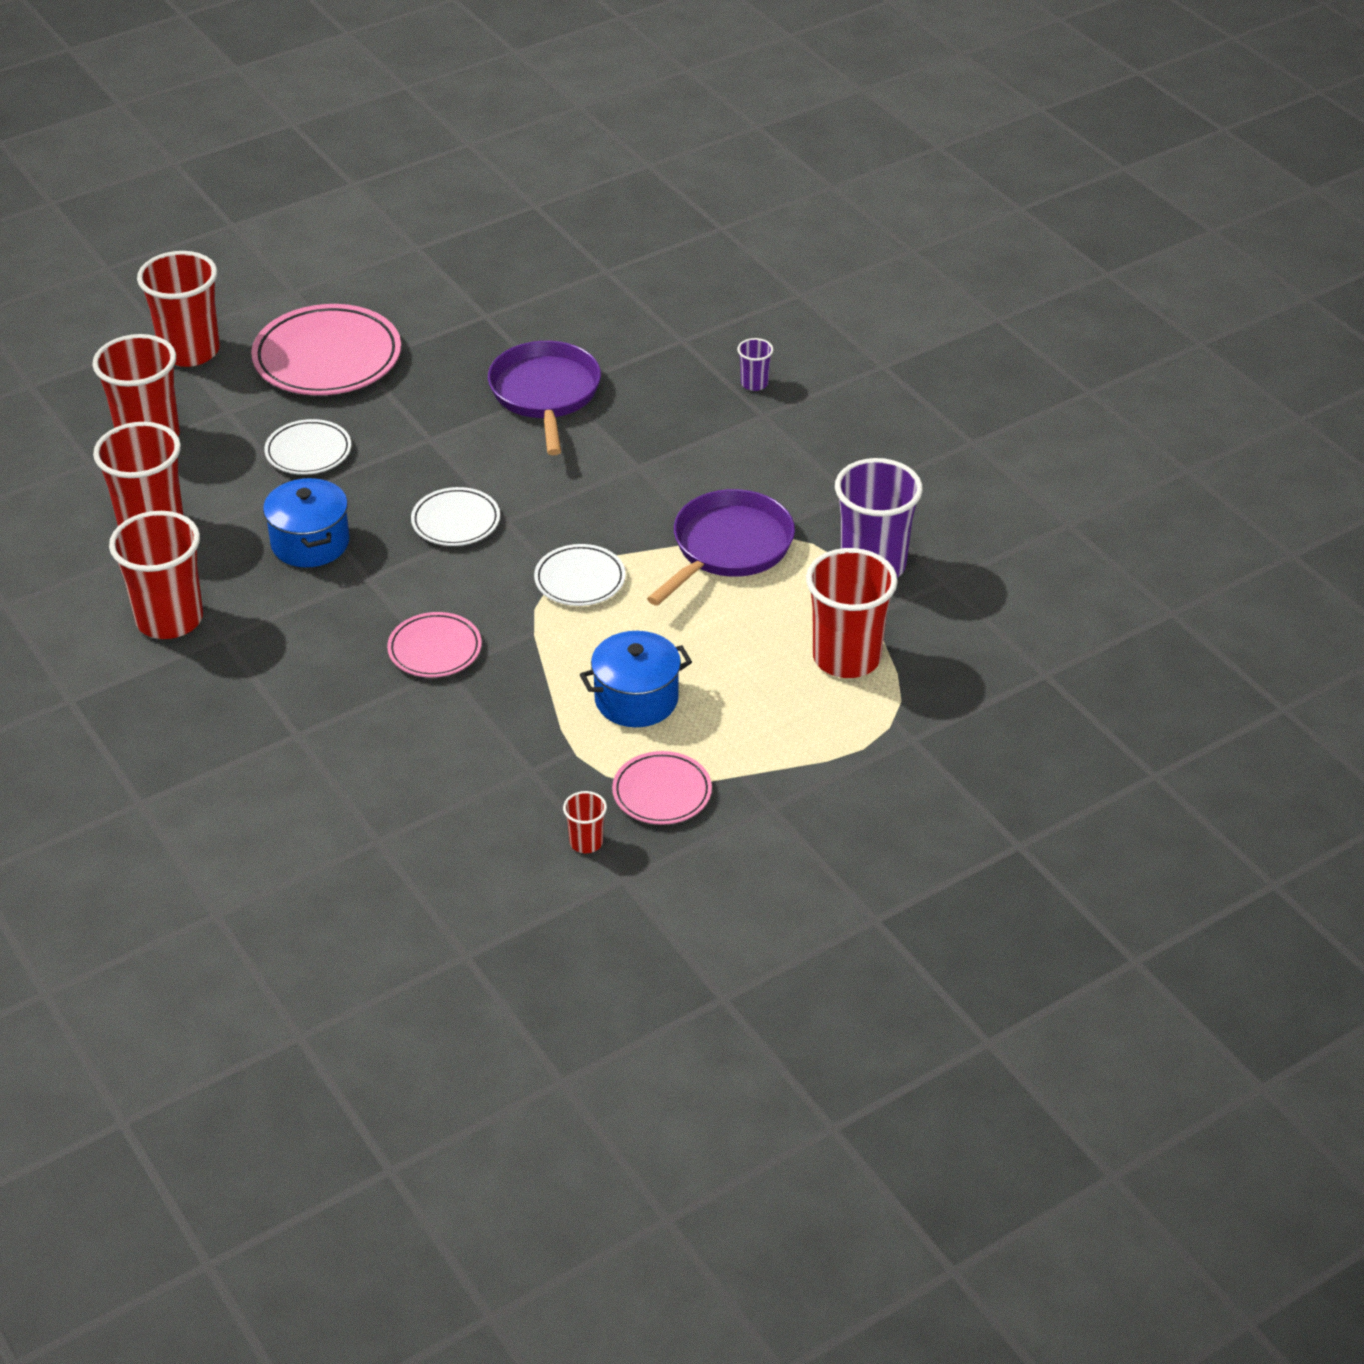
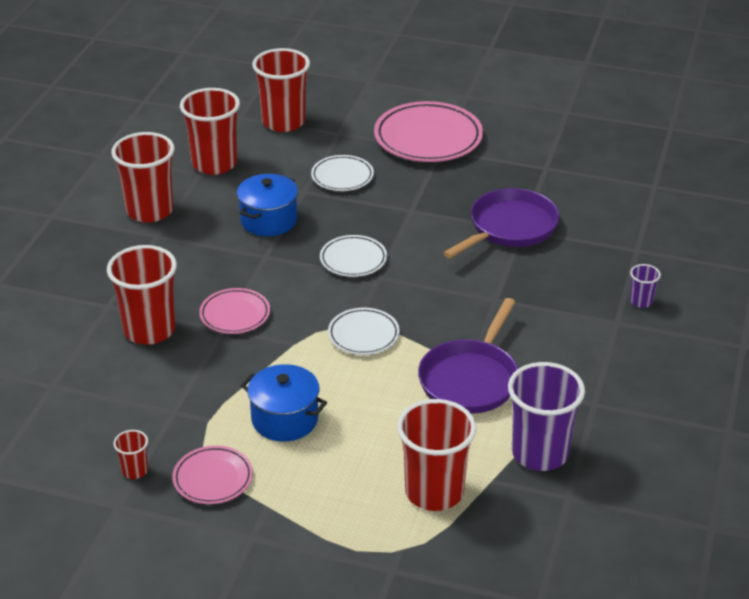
camera: 50 degrees right, 5 degrees down
(190, 351) = (369, 94): red cup -> red cup (149, 330)
(728, 548) = (471, 379): purple pan -> purple pan turned 120 degrees clockwise

